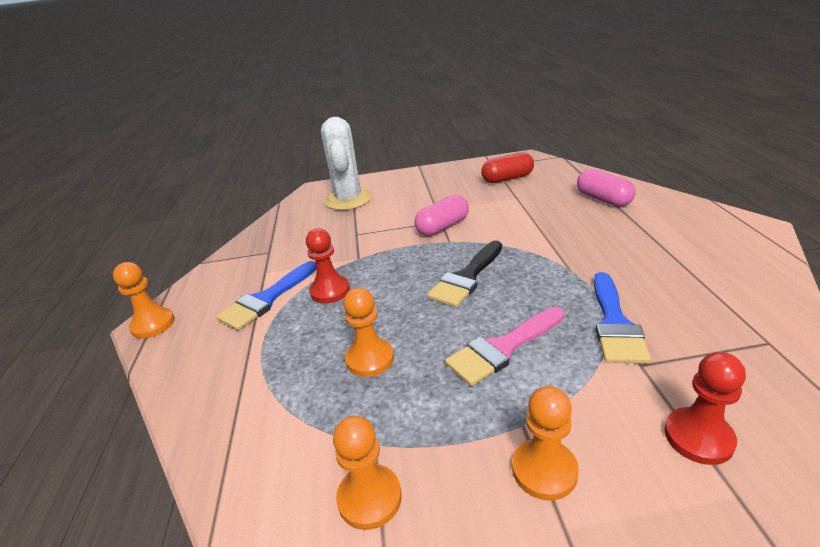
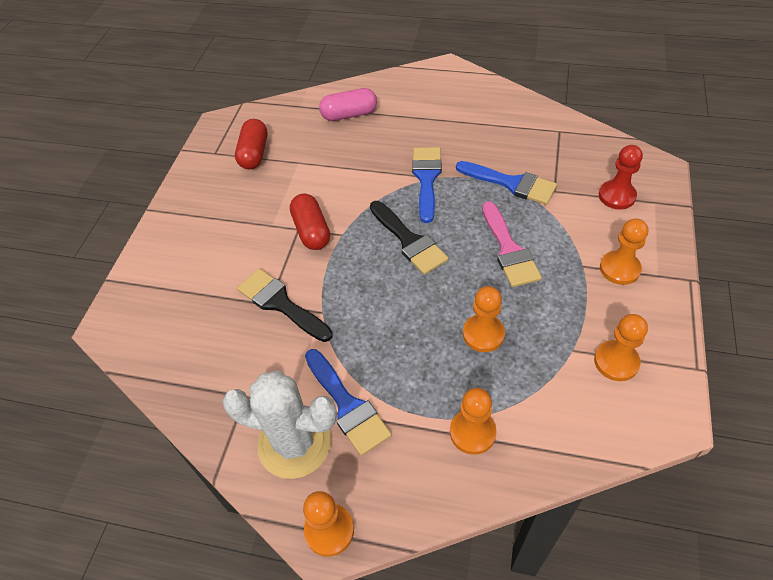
camera: 70 degrees left, 20 degrees up
(246, 382) = (472, 432): none -> orange pawn
(330, 291) = (367, 346): red pawn -> none
(348, 200) = (177, 295): white cactus -> white cactus (294, 443)
(358, 238) = (281, 303): none -> black brush
(443, 227) = (311, 231): pink capsule -> red capsule
(561, 263) = (426, 178): none -> blue brush

